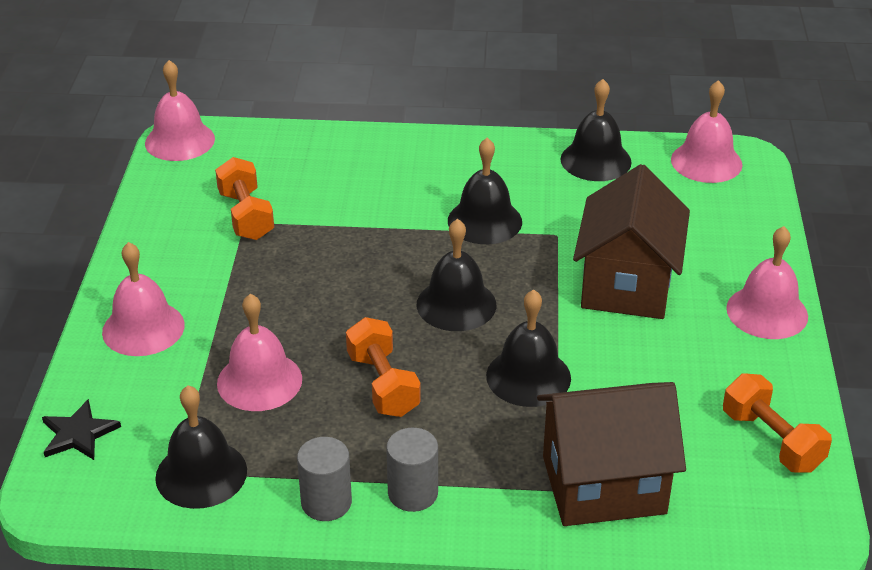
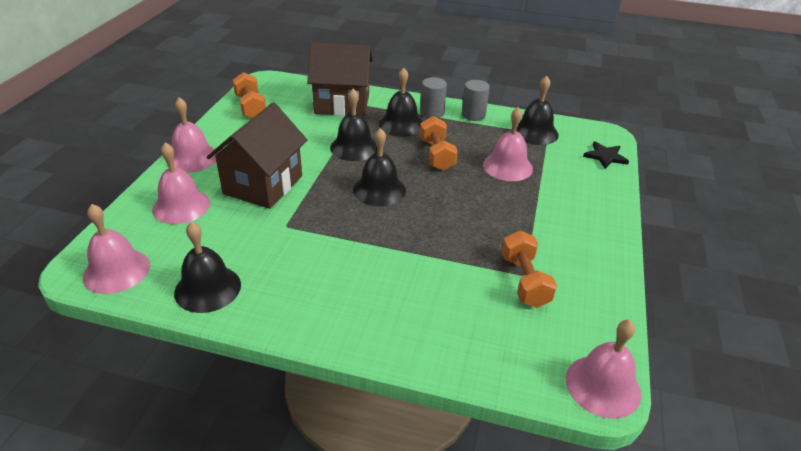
camera: 170 degrees left, 0 degrees up
(143, 328) = (585, 205): pink bell -> pink bell (181, 206)
(484, 221) = (333, 245): black bell -> black bell (401, 124)

